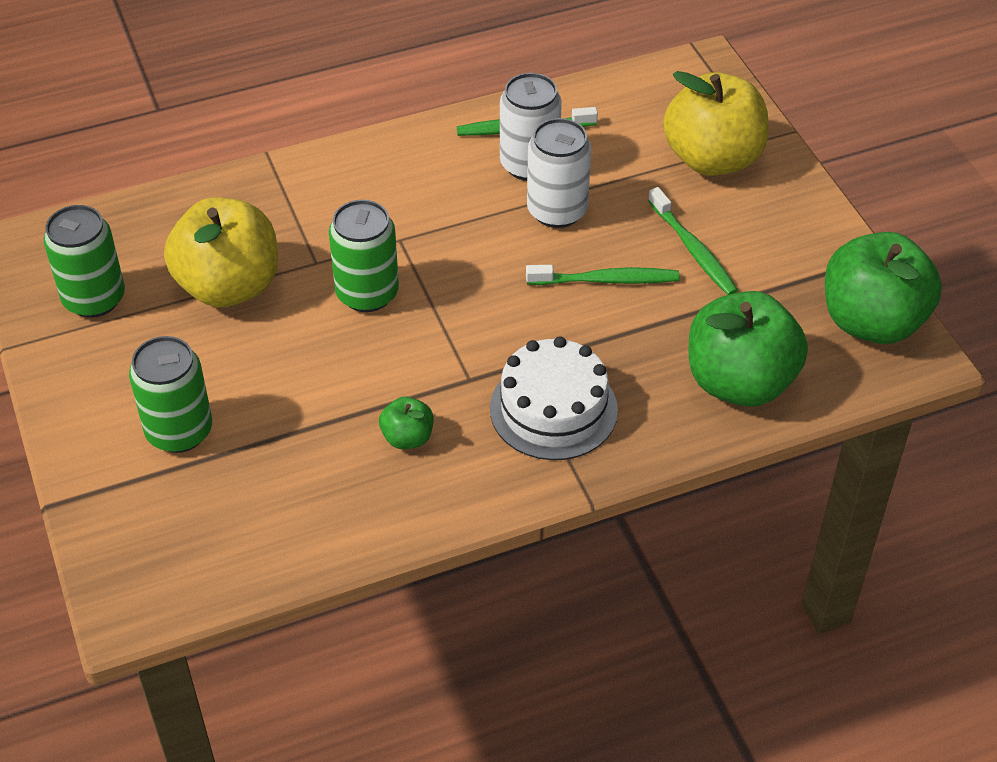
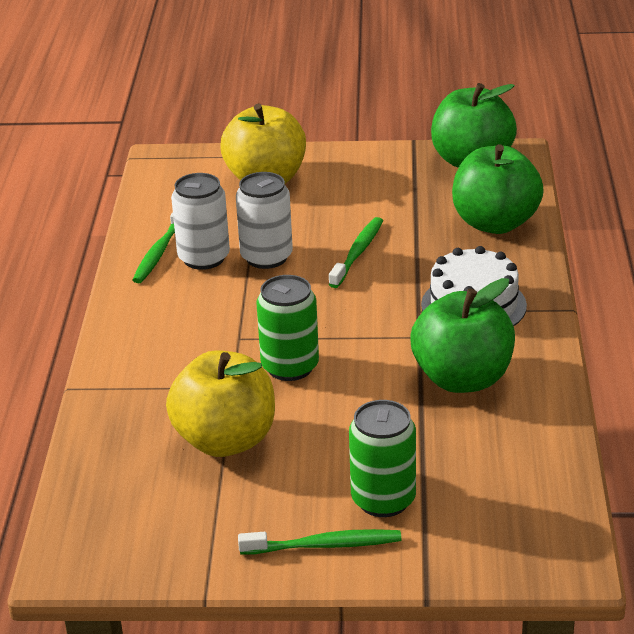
camera: 65 degrees left, 15 degrees down
(94, 299) = (181, 526): green can -> none
(407, 438) = (462, 379): green apple -> green apple, size x2.21
(693, 250) = (353, 210): green toothbrush -> green toothbrush (324, 545)

